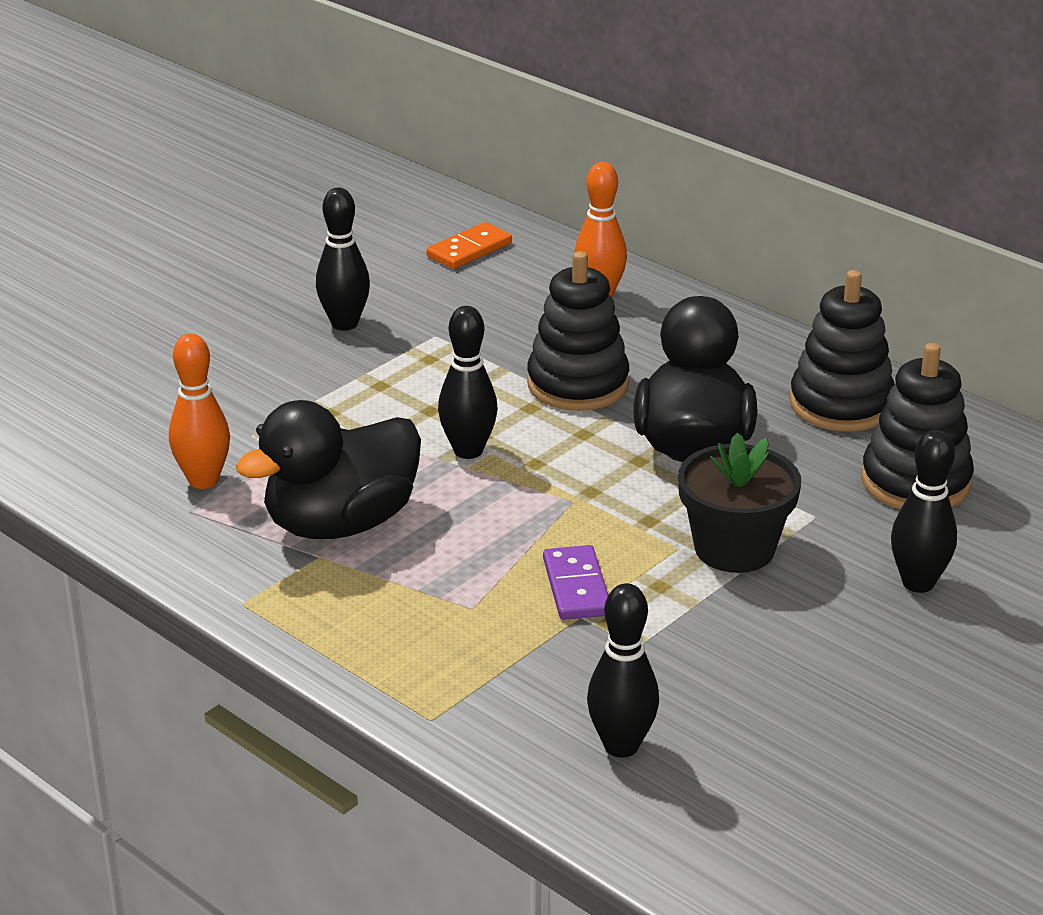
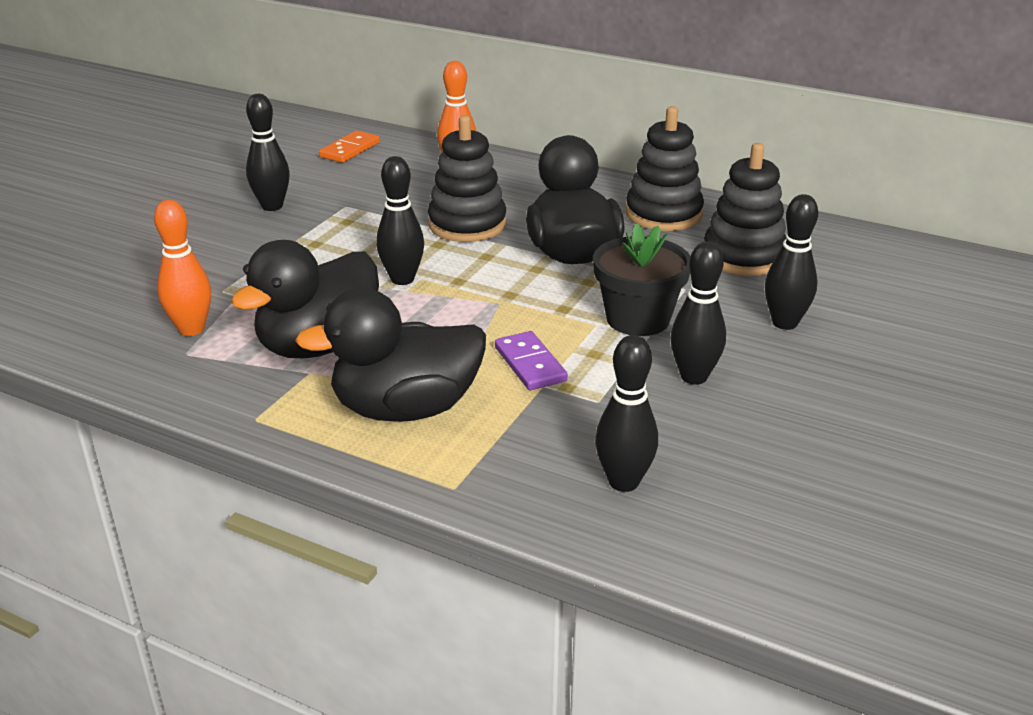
camera: 15 degrees left, 0 degrees up
(412, 619) = (406, 409): none -> black duck
(766, 635) = (694, 377): none -> black bowling pin

